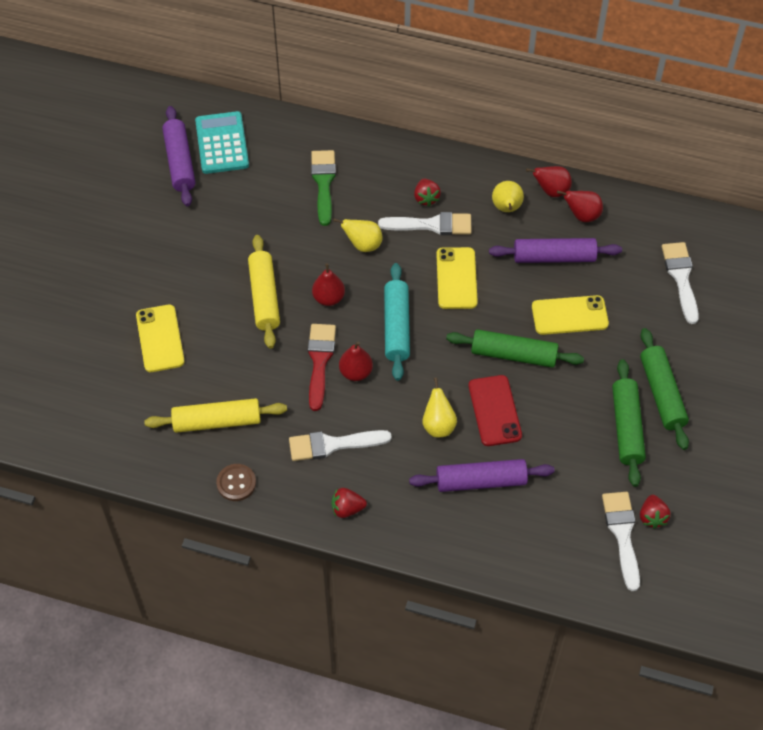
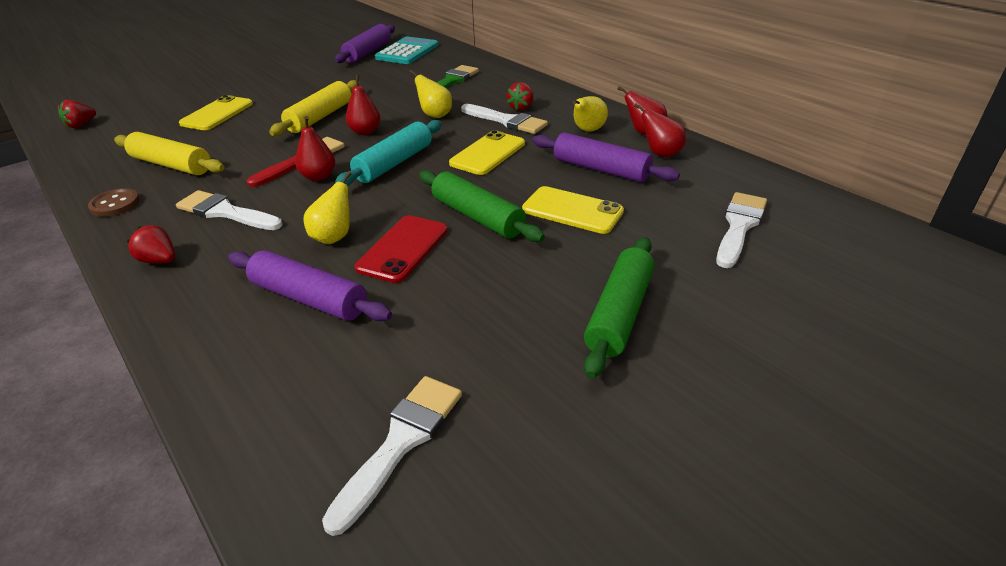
camera: 35 degrees right, 20 degrees down
(626, 427) = (537, 326): green rolling pin -> none
(652, 517) = (467, 444): red strawberry -> red strawberry (81, 125)

